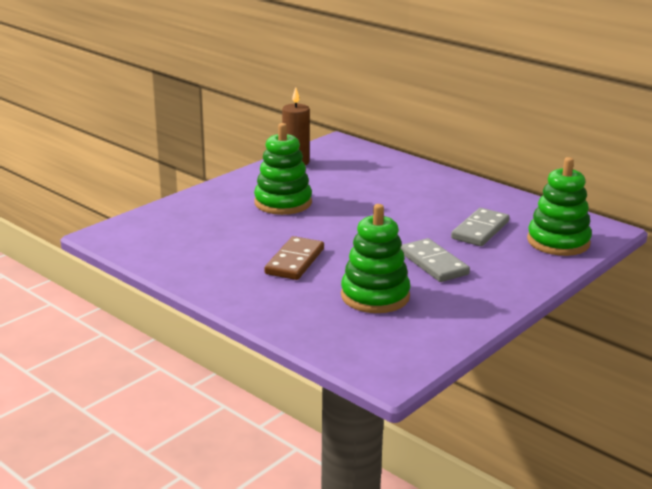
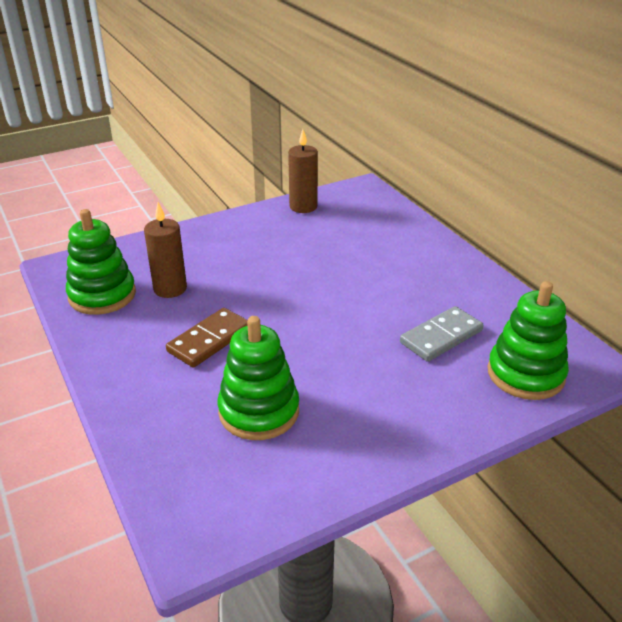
camera: 20 degrees right, 10 degrees up
(227, 234) = (170, 289): none -> brown candle
(283, 203) = (253, 257): green stacking toy -> green stacking toy (102, 295)
(433, 263) = (356, 376): grey domino -> none

